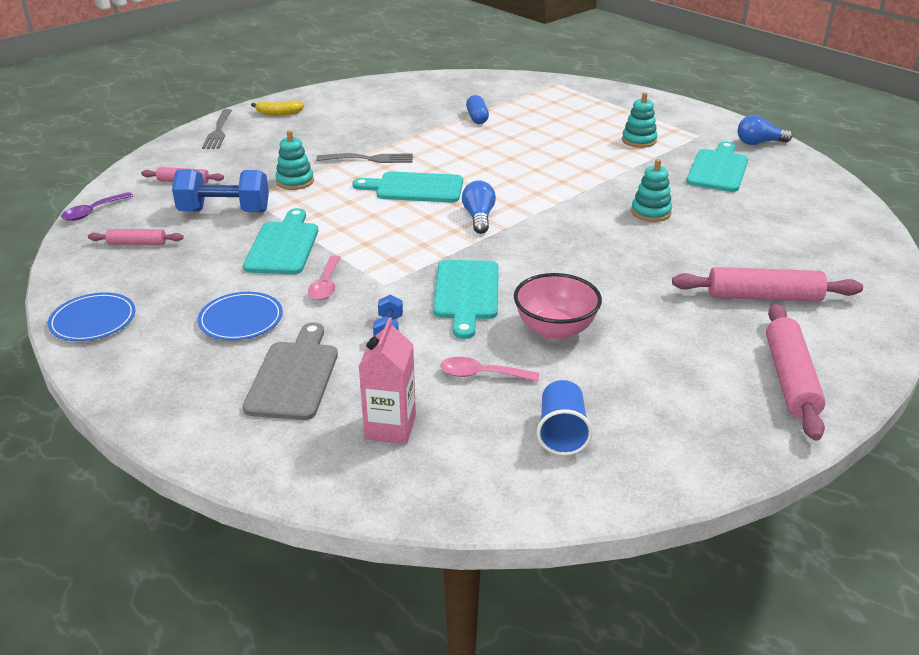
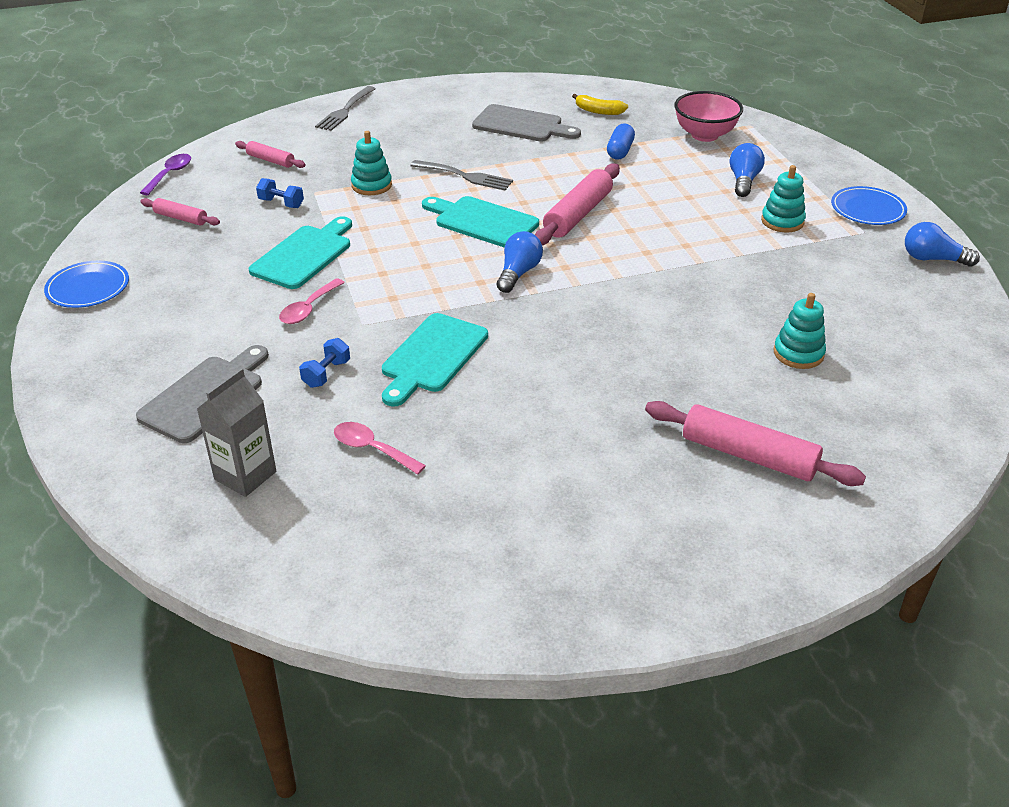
camera: 25 degrees right, 5 degrees up
(93, 211) = (170, 174): purple spoon -> purple spoon turned 135 degrees clockwise
(224, 211) = (281, 203): blue dumbbell -> blue dumbbell, size x0.49
(241, 319) = (207, 323): blue plate -> blue plate (868, 209)
(278, 113) = (419, 101): yellow banana -> yellow banana (598, 111)
(382, 114) = (521, 125): none -> grey cutting board
(390, 427) = (245, 475): pink carton -> grey carton
(555, 329) = (485, 423): pink bowl -> pink bowl (705, 135)
(561, 433) = (394, 536): blue cup -> none
(587, 120) = (743, 181): none -> blue light bulb
(651, 212) = (713, 316): turquoise stacking toy -> turquoise stacking toy (798, 353)
(718, 169) = (846, 281): turquoise cutting board -> none
(790, 379) = (686, 560): pink rolling pin -> pink rolling pin (578, 214)

